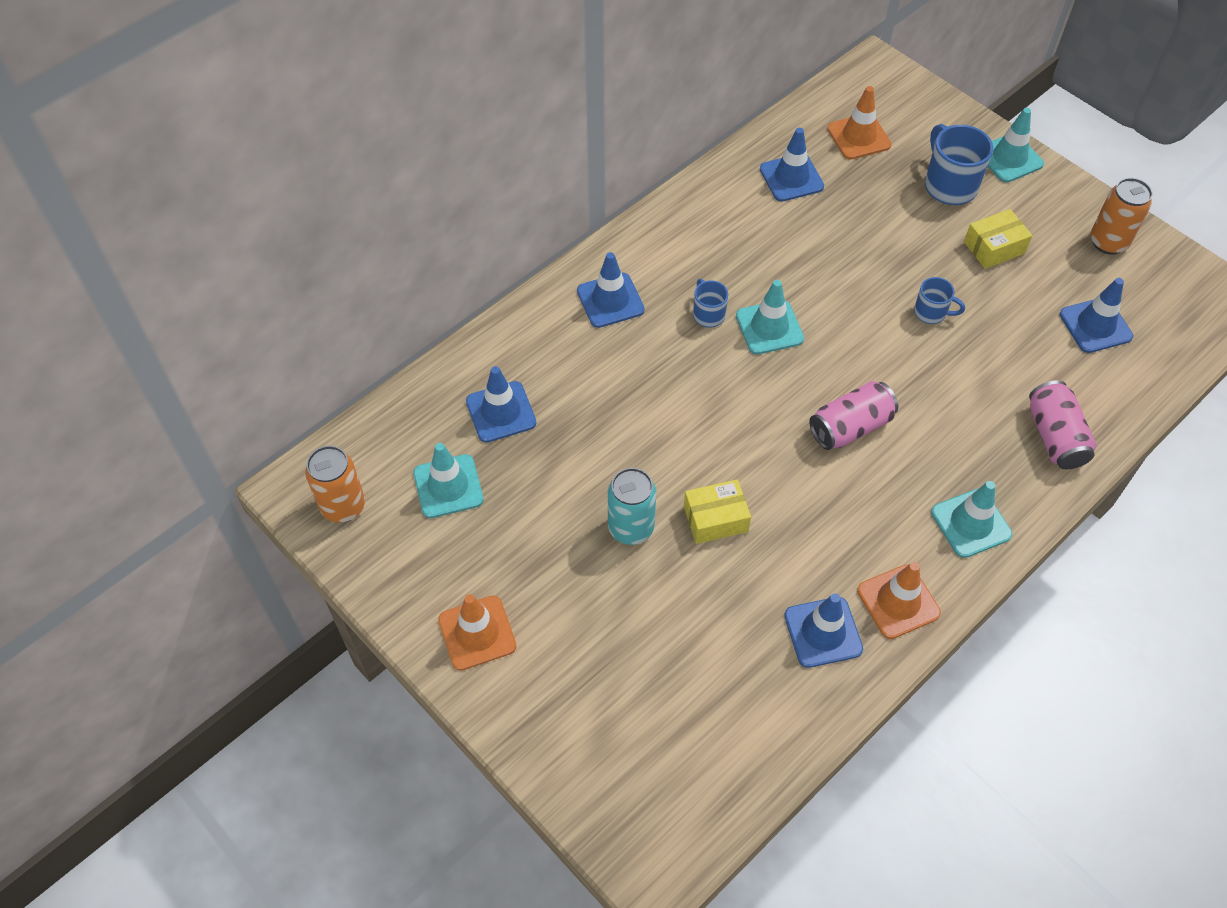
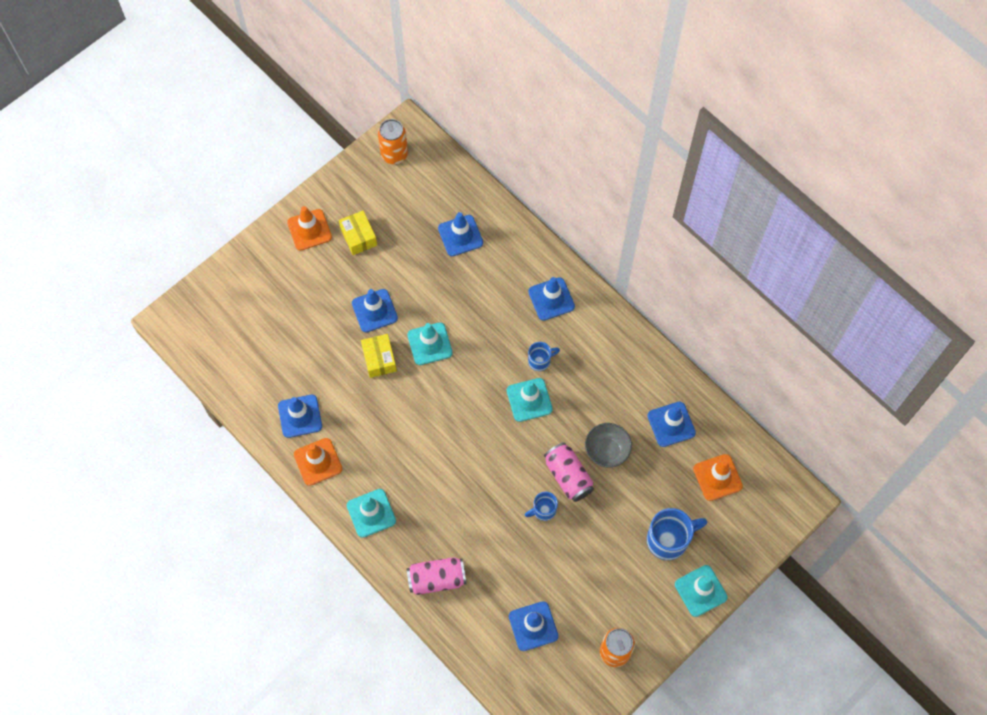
camera: 90 degrees right, 10 degrees up
(448, 486) = (406, 209): turquoise traffic cone -> turquoise traffic cone (429, 344)
(631, 528) = (374, 311): turquoise can -> blue traffic cone
(836, 244) = (606, 451): none -> grey bowl
(850, 427) = (446, 446): pink can -> pink can (568, 476)
(931, 313) = (543, 510): blue mug -> blue mug turned 45 degrees clockwise
(994, 247) = (606, 564): yellow box -> yellow box (358, 237)

